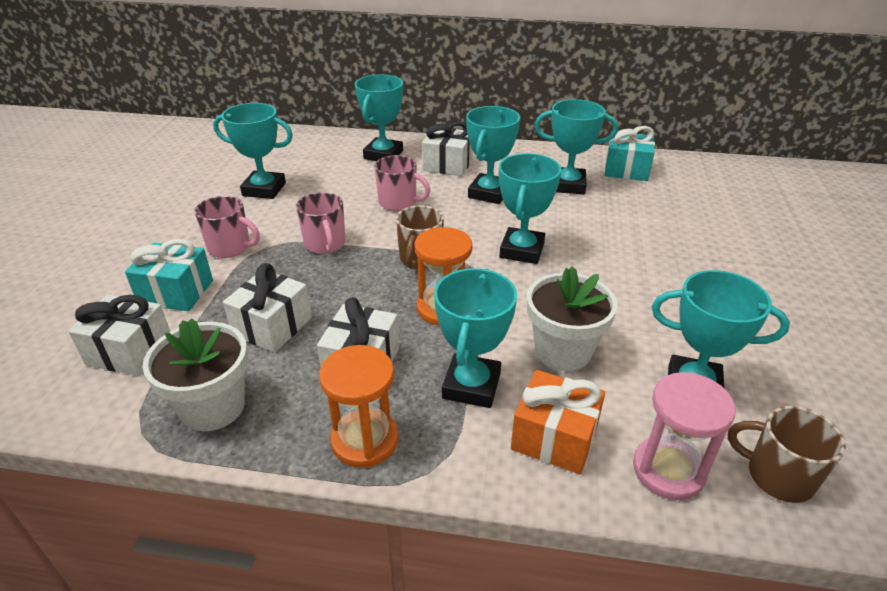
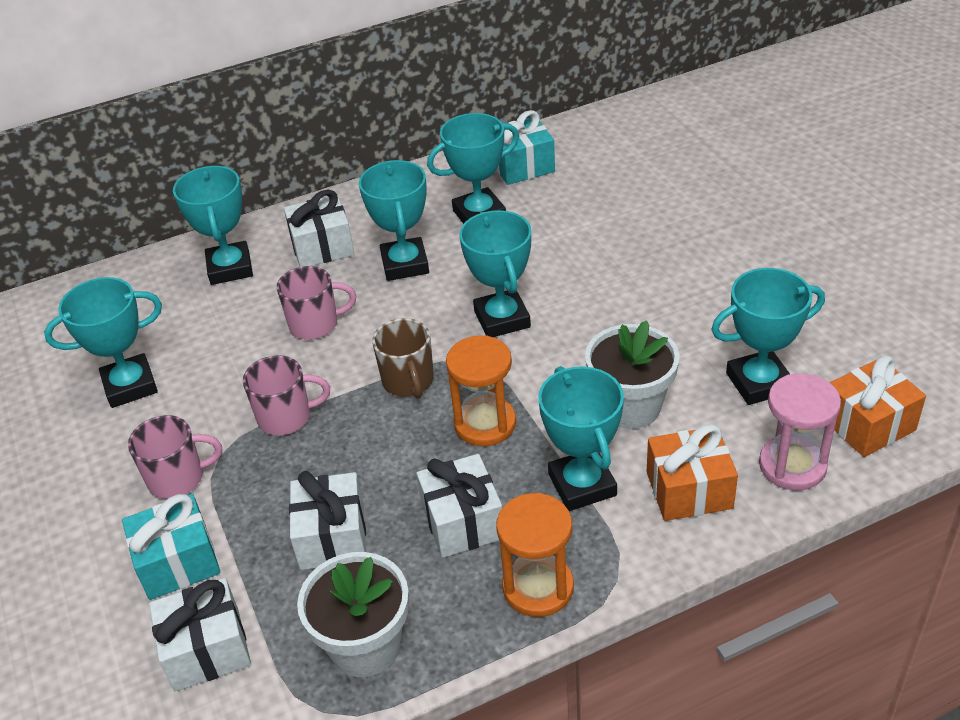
camera: 30 degrees left, 5 degrees up
(325, 244) = (286, 417): pink mug -> pink mug turned 45 degrees counterclockwise
(777, 476) = (868, 424): brown mug -> orange gift

